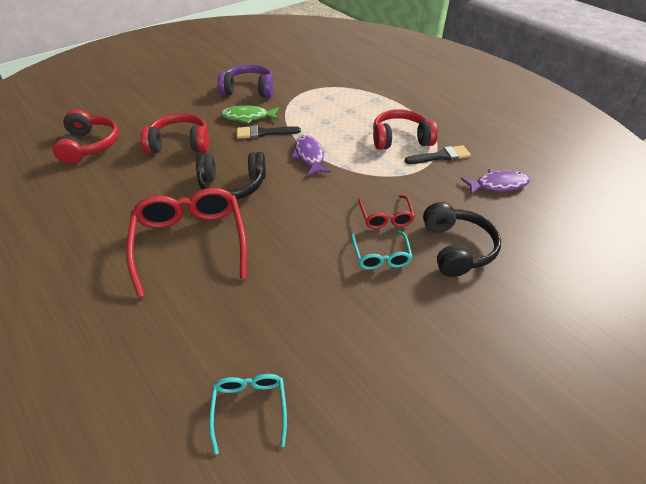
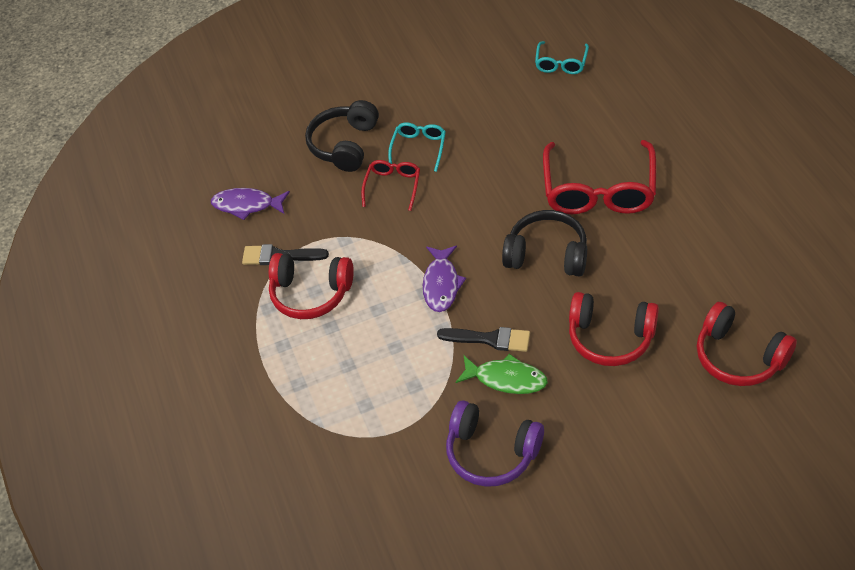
camera: 155 degrees left, 5 degrees up
(90, 145) = (739, 357): red headphones -> red headphones turned 60 degrees counterclockwise

